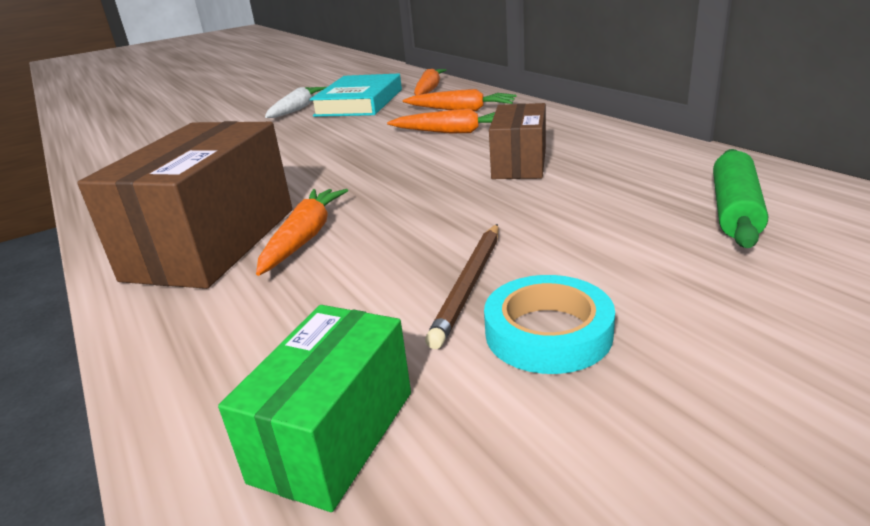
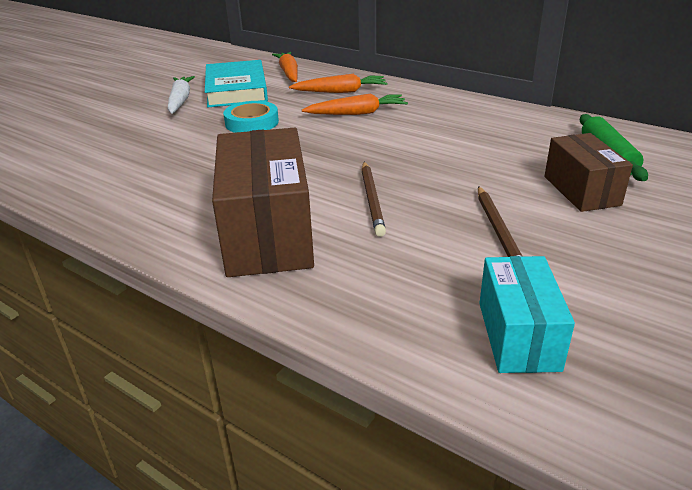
camera: 25 degrees left, 5 degrees up
(305, 238) = (341, 217): orange carrot -> none
(334, 435) = (518, 335): green box -> turquoise box
(360, 224) = (372, 200): none -> brown pencil
(519, 163) = (438, 136): brown box -> brown box (581, 191)
(548, 333) = (575, 252): turquoise tape -> turquoise tape (252, 122)

